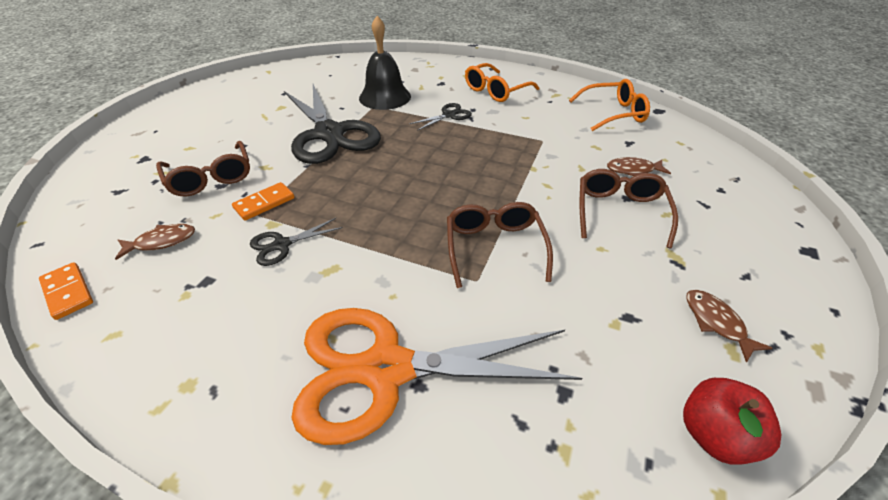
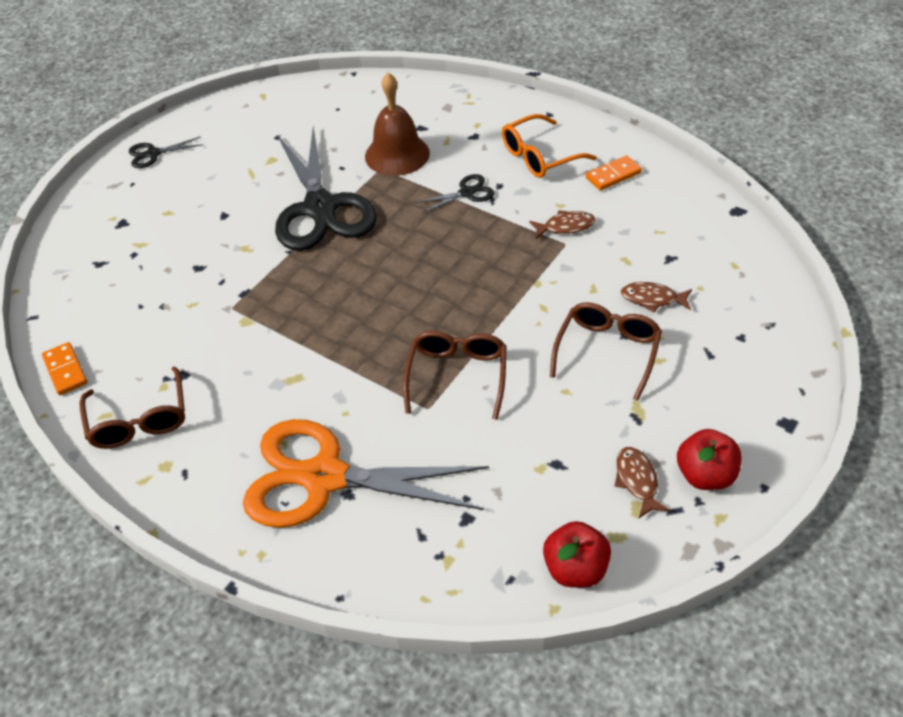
camera: 15 degrees right, 5 degrees up
(162, 242) = (142, 328): brown fish -> brown fish (565, 226)
(211, 178) = (189, 257): brown glasses -> brown glasses (139, 420)
(264, 203) = (240, 295): orange domino -> orange domino (613, 175)
(282, 245) = (252, 346): black scissors -> black scissors (153, 154)
(385, 97) = (397, 154): black bell -> brown bell
(613, 113) = (675, 210): orange glasses -> none
(774, 307) = (705, 475): none -> red apple

